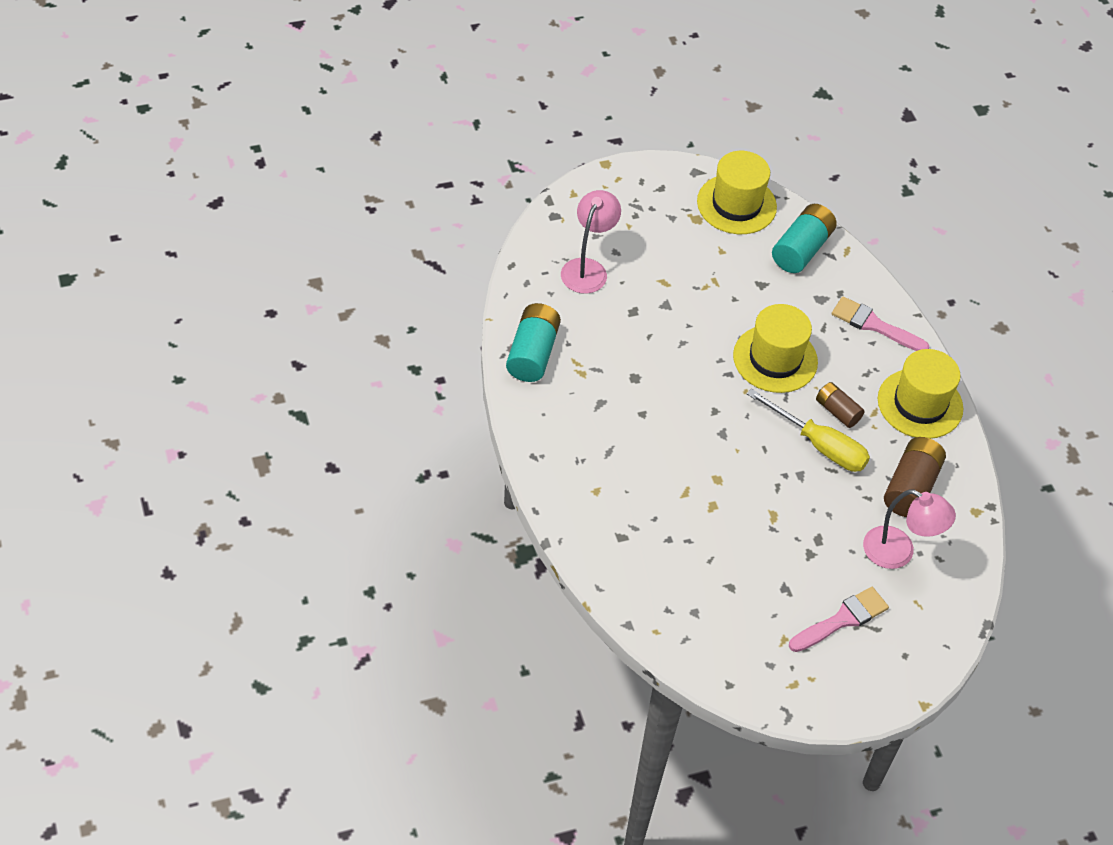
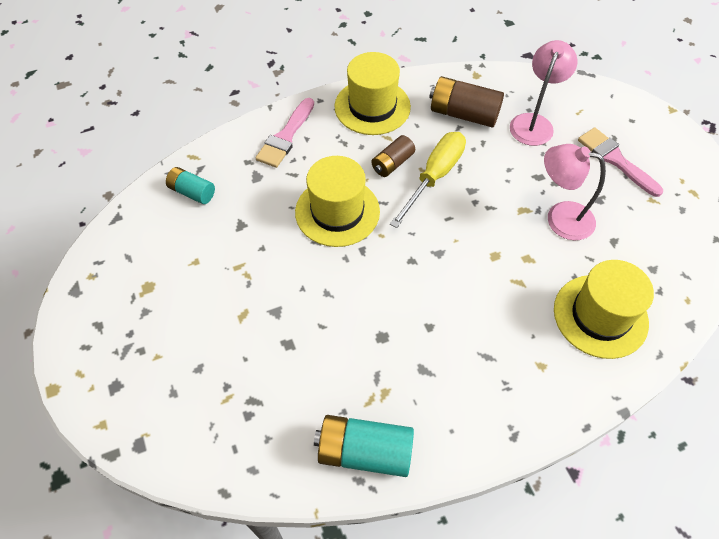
camera: 90 degrees left, 5 degrees up
(587, 268) = (226, 398): pink lamp -> pink lamp (560, 218)
(736, 204) = (127, 249): yellow hat -> yellow hat (600, 316)
(801, 249) = (192, 192): turquoise battery -> turquoise battery, size x0.62

